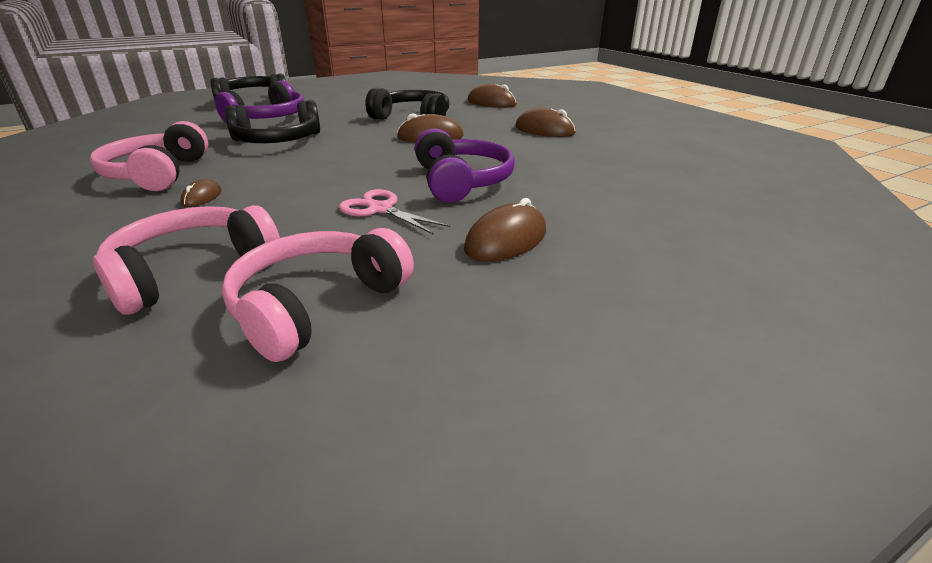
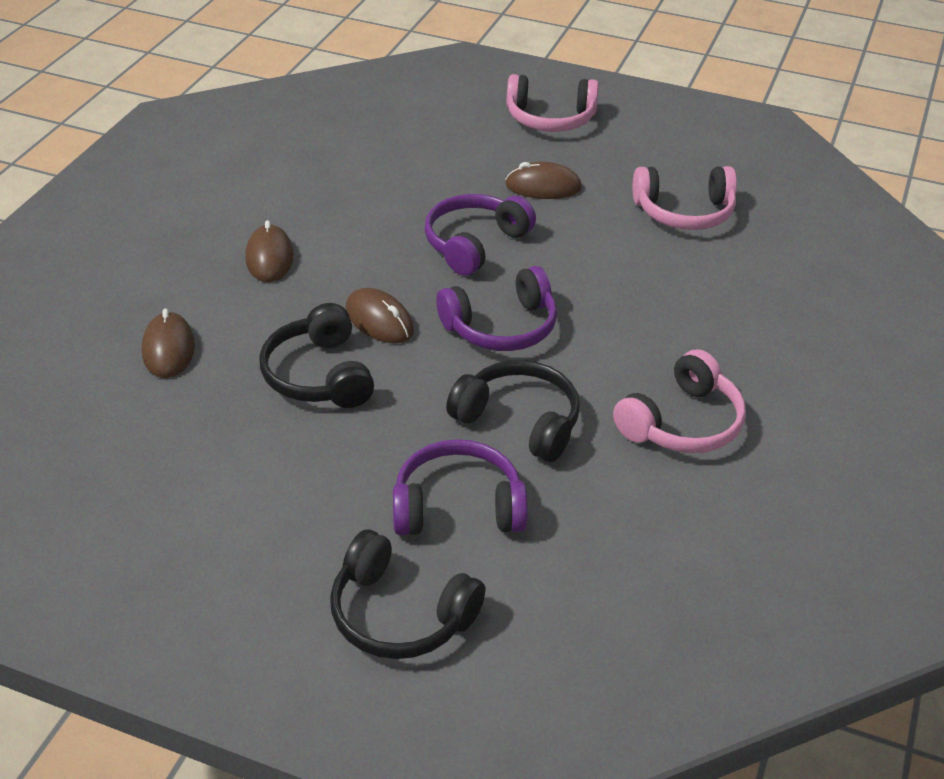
camera: 130 degrees left, 10 degrees up
(192, 271) = (727, 272): pink headphones -> pink headphones (550, 118)
(202, 197) = (671, 351): brown mouse -> none
(355, 160) = (501, 327): none -> purple headphones
(380, 209) = (570, 254): pink scissors -> none

